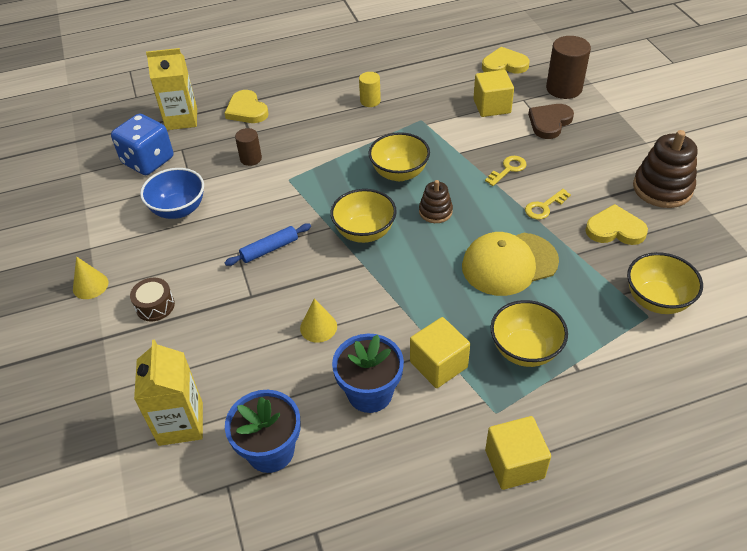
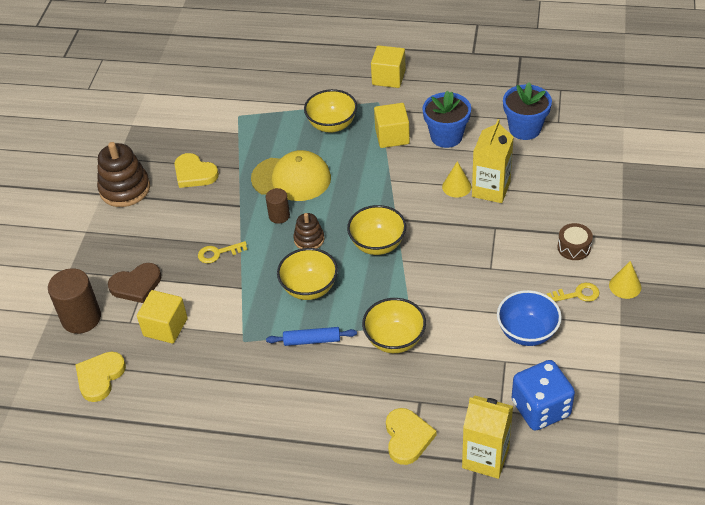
camera: 150 degrees left, 0 degrees up
(180, 423) = (577, 162): yellow carton -> yellow carton (491, 189)
(251, 158) = (434, 365): brown cylinder -> brown cylinder (279, 216)
(269, 249) = (462, 260): blue rolling pin -> blue rolling pin (312, 340)
(370, 101) = (272, 389): yellow cylinder -> none
(504, 65) = (100, 377): yellow heart -> yellow heart turned 90 degrees clockwise
(544, 207) = (224, 209): yellow key -> yellow key (577, 294)
(656, 300) = (222, 121): yellow bowl -> yellow bowl (394, 340)

